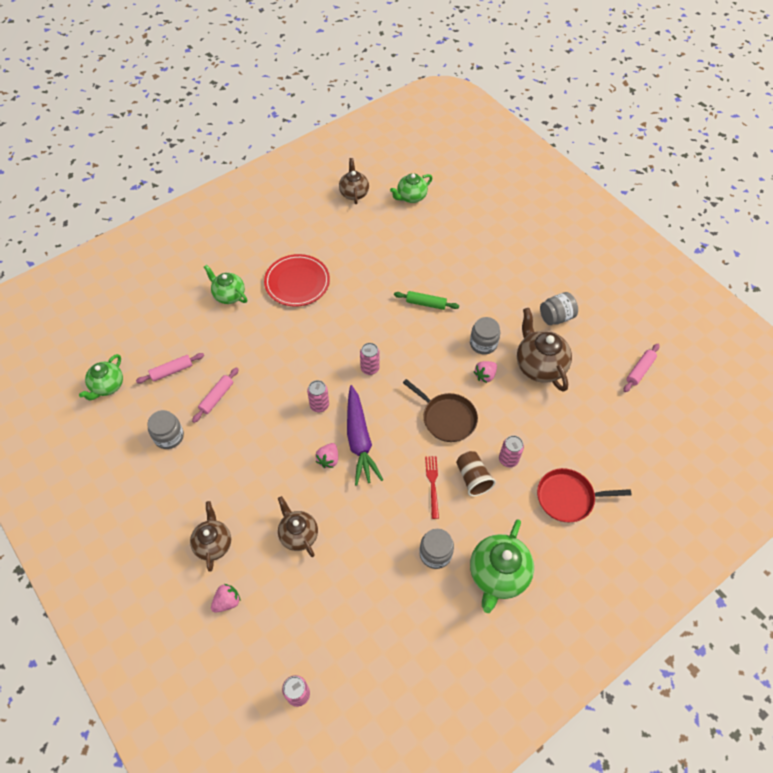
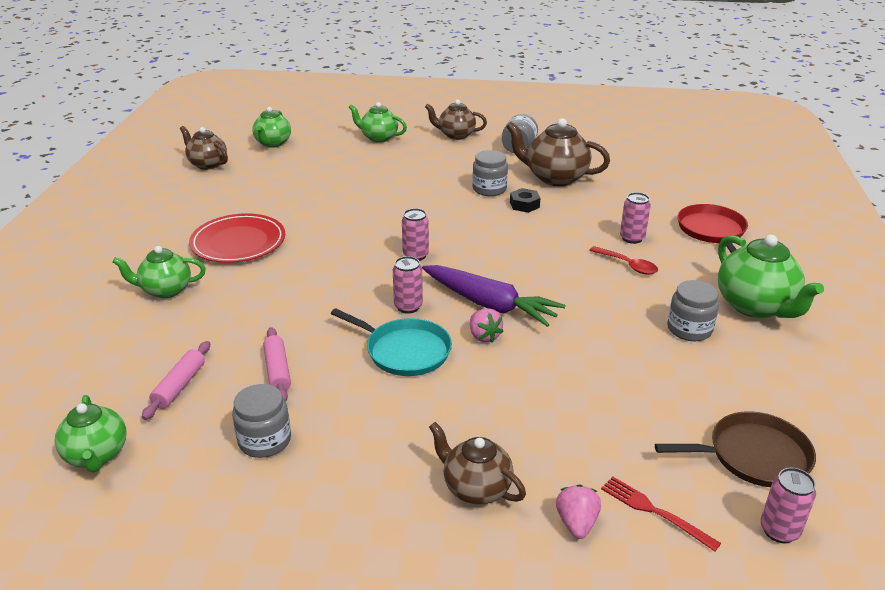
camera: 45 degrees left, 25 degrees down
(281, 435) = (404, 351): none -> turquoise pan
(298, 534) = (552, 409): brown teapot -> brown teapot (455, 135)
(426, 303) = (397, 192): green rolling pin -> none
(432, 484) = (604, 289): red fork -> red fork (654, 511)
(447, 418) = (540, 245): brown pan -> brown pan (753, 456)
(473, 478) = (628, 265): brown cup -> red spoon
(480, 237) = (378, 138): none -> green teapot
(485, 375) = (524, 205): pink strawberry -> black nut
(568, 497) = (712, 231): red pan -> red pan turned 135 degrees clockwise
(640, 370) = (626, 144): pink rolling pin -> none

